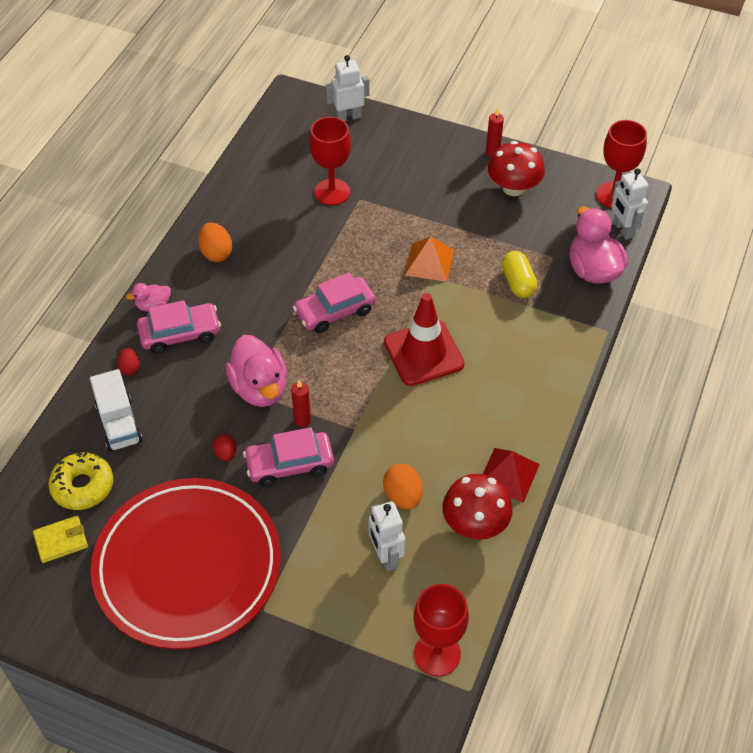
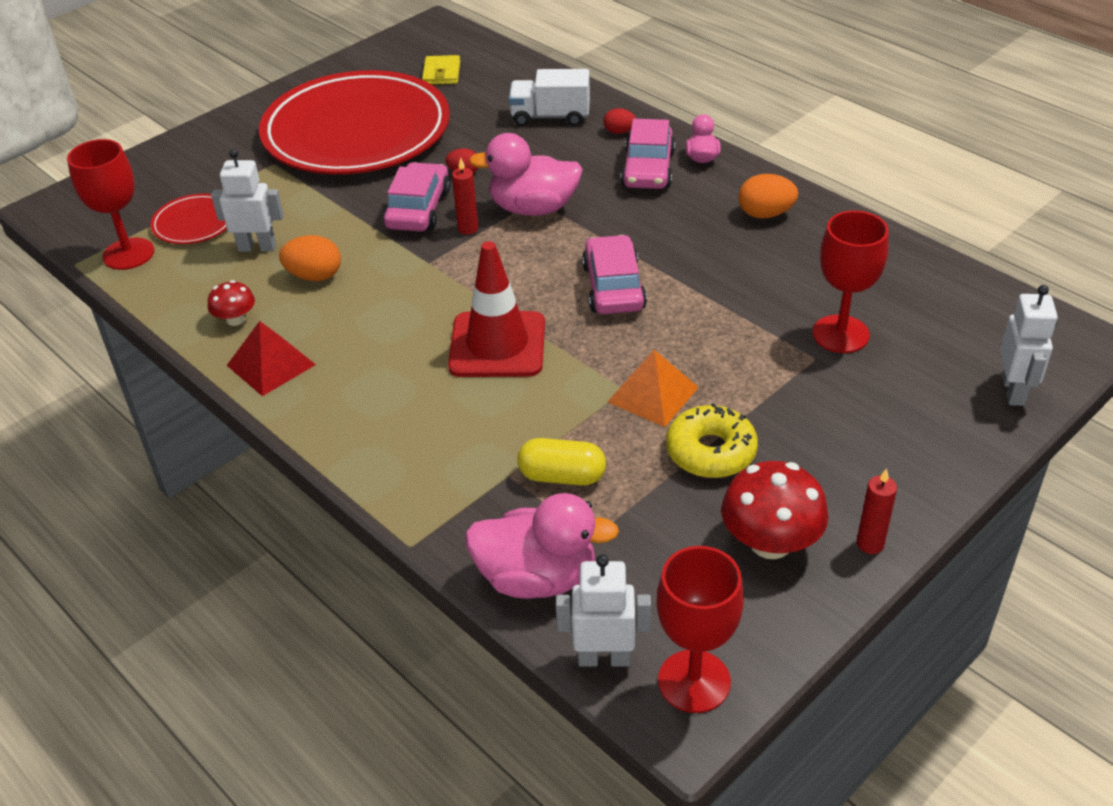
camera: 115 degrees right, 10 degrees down
(83, 486) = (491, 89): yellow donut -> yellow donut (711, 452)
(374, 625) = (194, 223): none -> red plate
(475, 523) = (235, 319): red mushroom -> red mushroom, size x0.55

